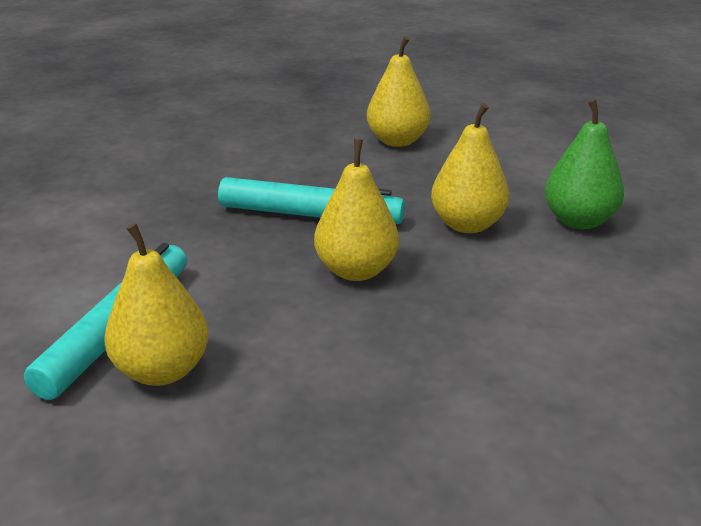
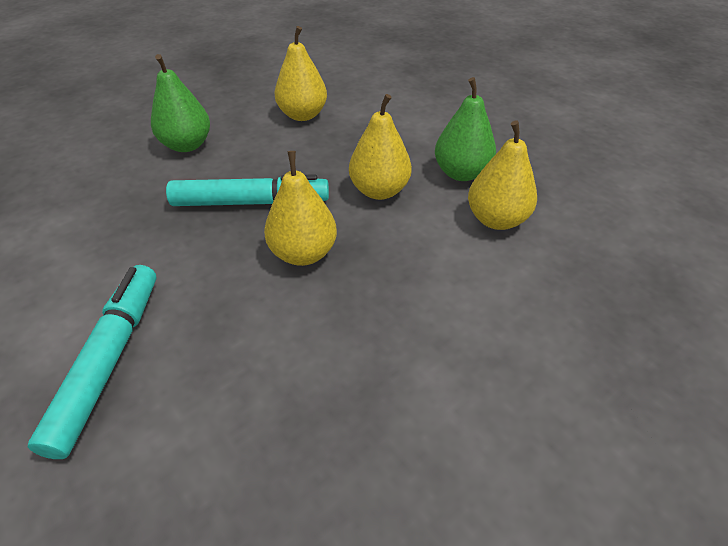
camera: 15 degrees left, 15 degrees up
(162, 370) = (161, 397): yellow pear -> yellow pear (496, 219)
(254, 154) = (187, 145): none -> green pear

